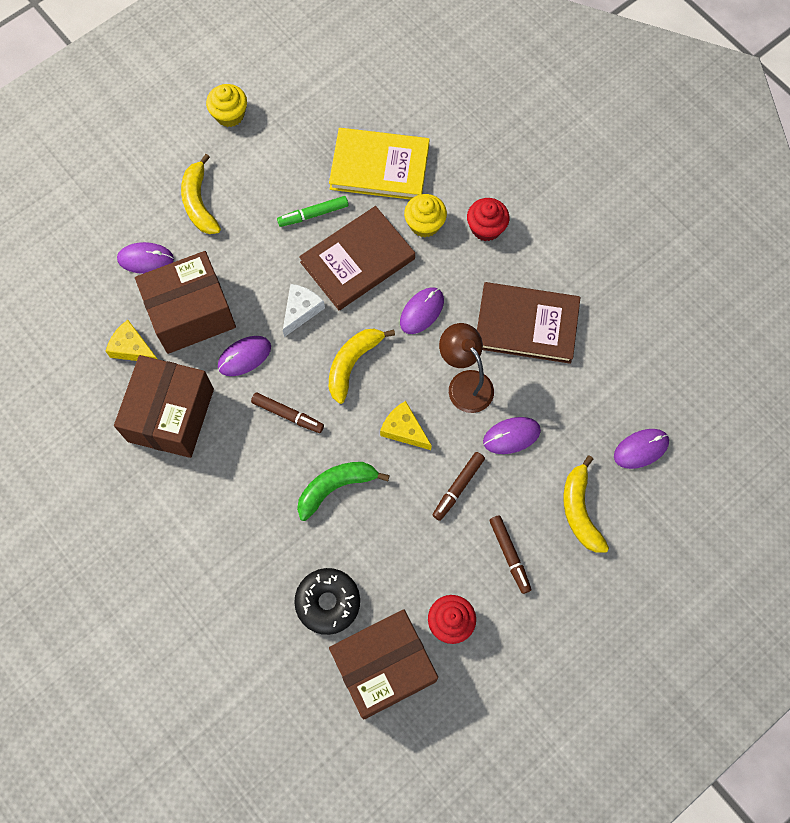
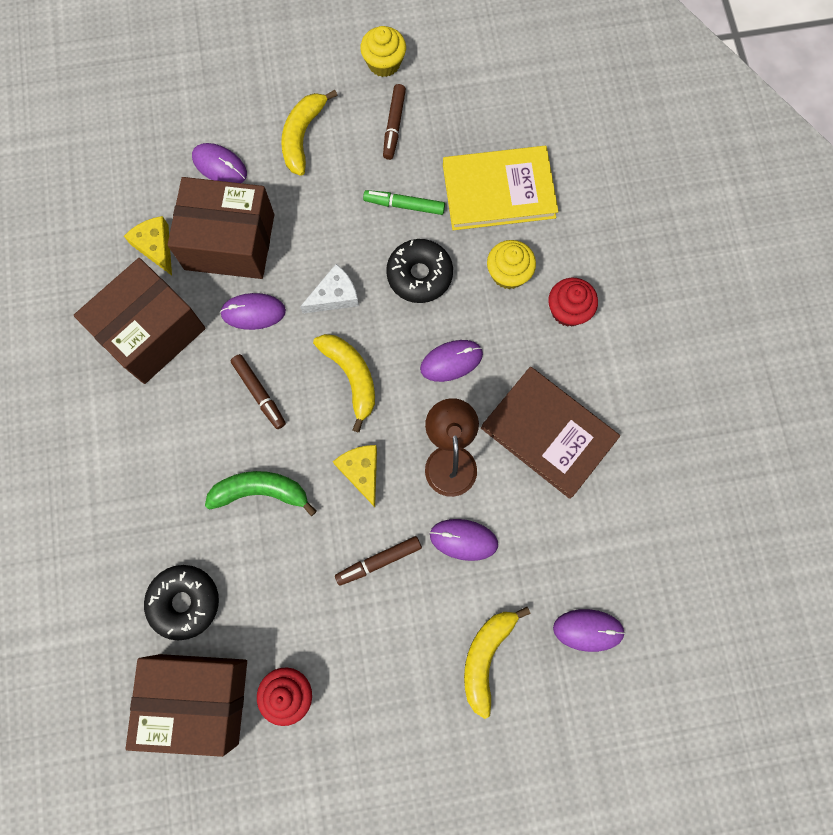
camera: 30 degrees right, 5 degrees up
(352, 364) = (351, 377): yellow banana -> yellow banana turned 90 degrees clockwise
(357, 260) = (419, 275): brown book -> black donut
(379, 167) = (498, 191): yellow book -> yellow book turned 45 degrees counterclockwise
(509, 555) = (387, 660): brown marker -> brown marker (394, 125)

